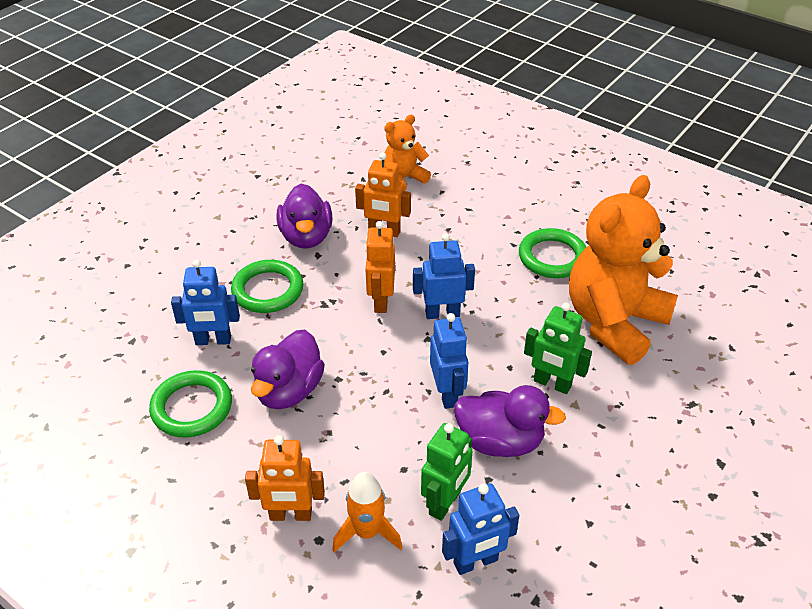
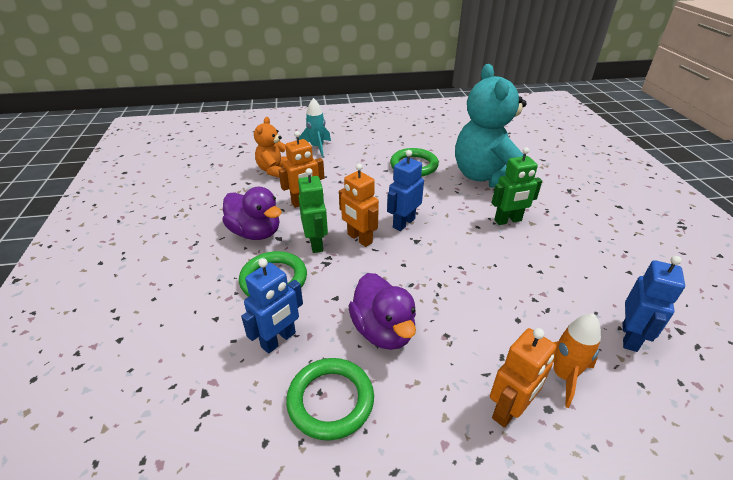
camera: 45 degrees left, 5 degrees down
(445, 503) = (566, 319): green robot -> green robot (316, 243)
(447, 394) = (472, 261): blue robot -> none
(481, 173) = (317, 147): none -> turquoise rocket
(500, 441) = (534, 265): purple duck -> none
(614, 322) = (486, 177): orange teddy bear -> turquoise teddy bear

